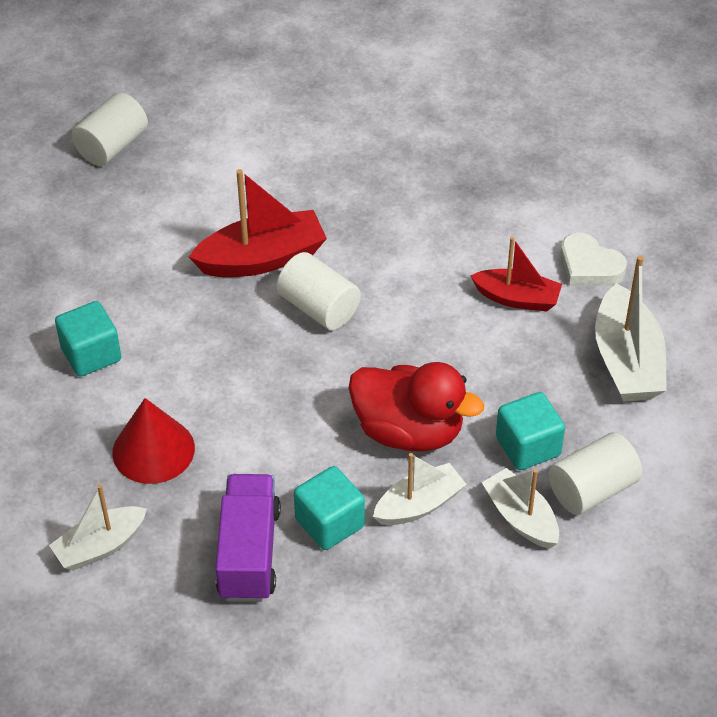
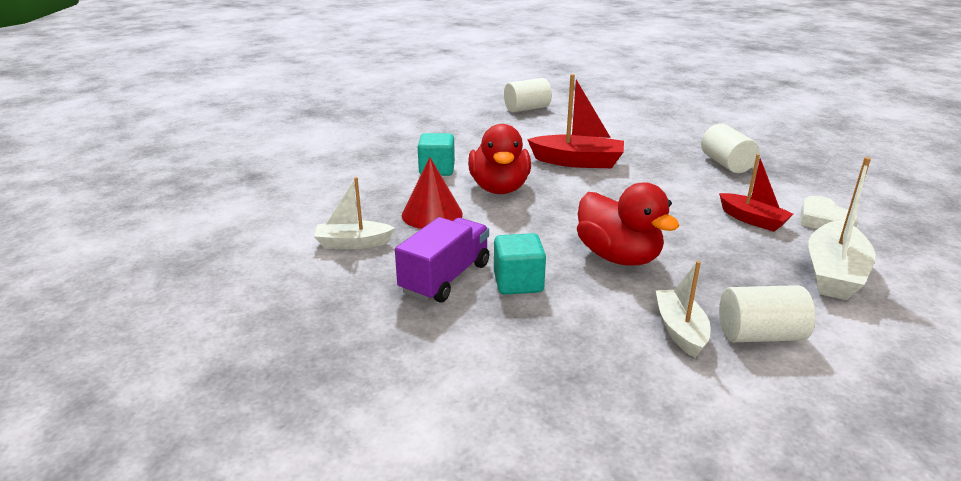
camera: 30 degrees right, 20 degrees down
(200, 361) = (499, 188): none -> red duck
(319, 308) = (598, 188): white cylinder -> white cylinder (726, 164)
(419, 505) = (596, 295): white boat -> none
(528, 446) = (713, 293): turquoise cube -> none

